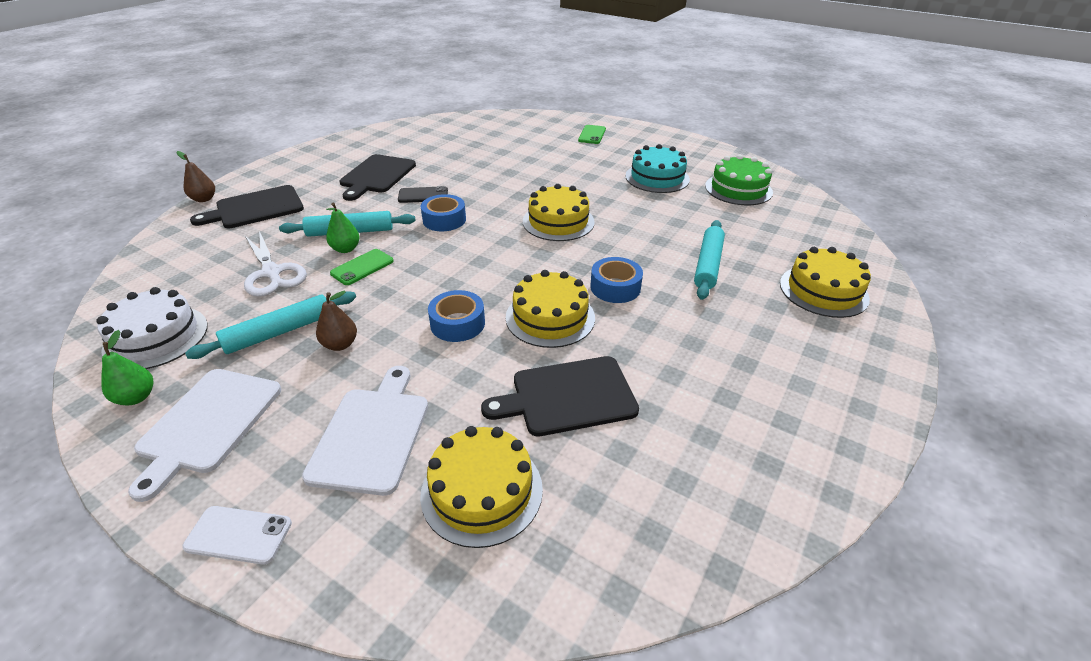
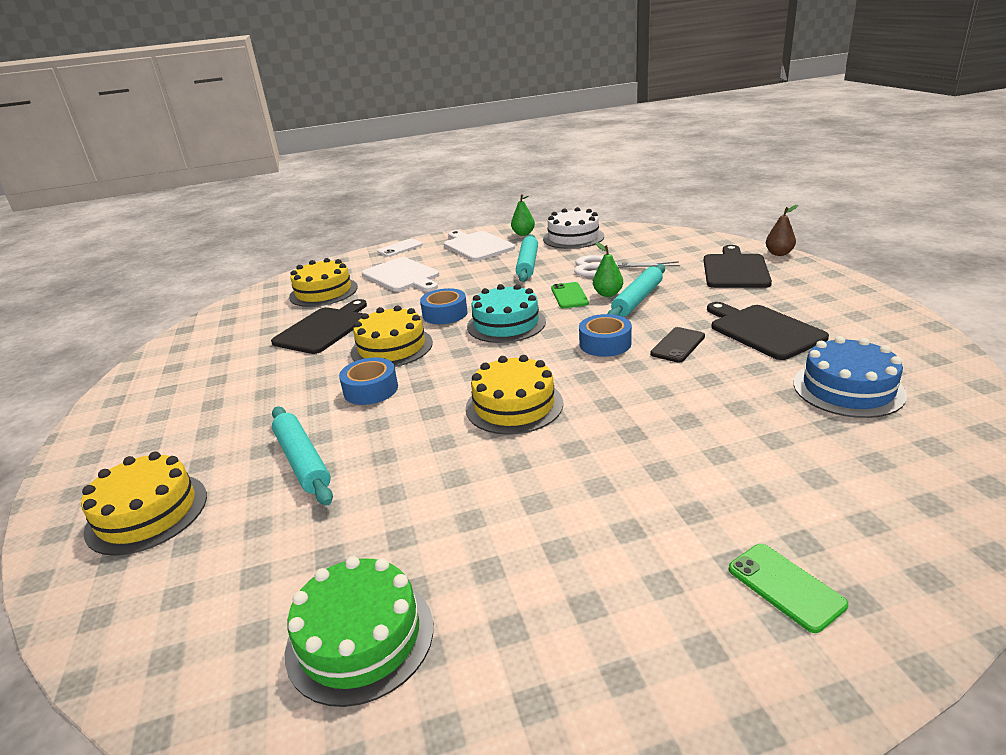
camera: 135 degrees right, 10 degrees down
(340, 344) = (487, 278): brown pear -> none
(434, 145) = (848, 388): none -> blue cake
(657, 178) = (514, 557): turquoise cake -> turquoise cake (506, 324)

